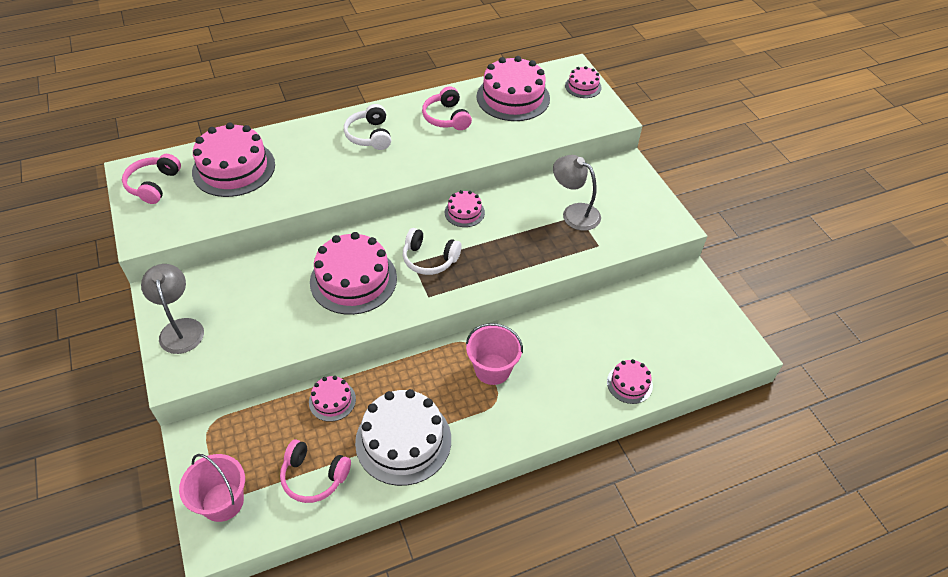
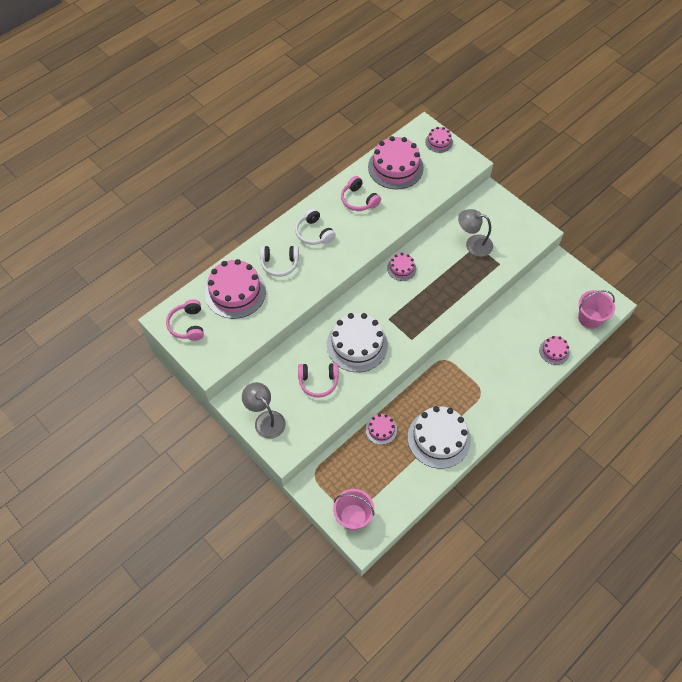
camera: 20 degrees left, 10 degrees up
(314, 476) = (398, 481): pink headphones -> pink headphones (318, 382)
(353, 280) = (357, 345): pink cake -> white cake
(429, 259) = (397, 312): white headphones -> white headphones (279, 264)
(492, 369) = (468, 372): pink bucket -> pink bucket (590, 318)

